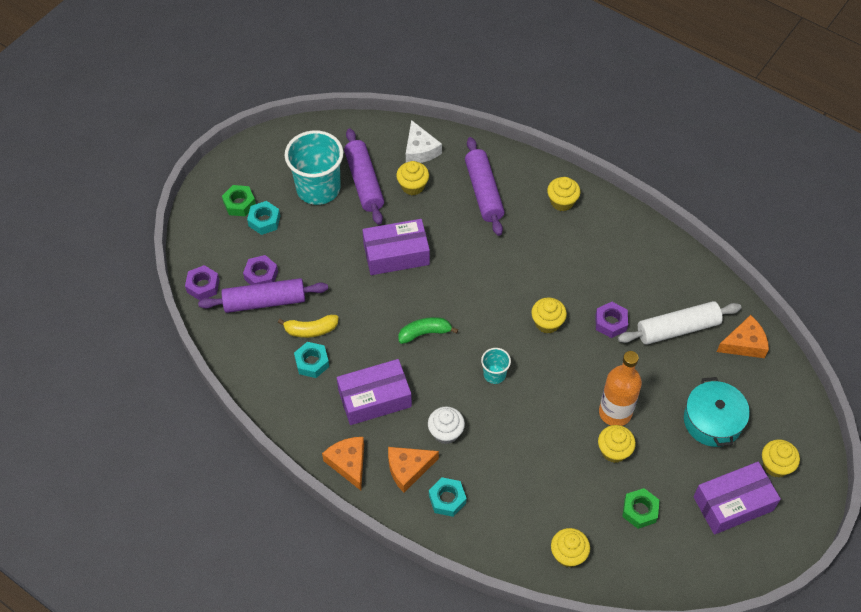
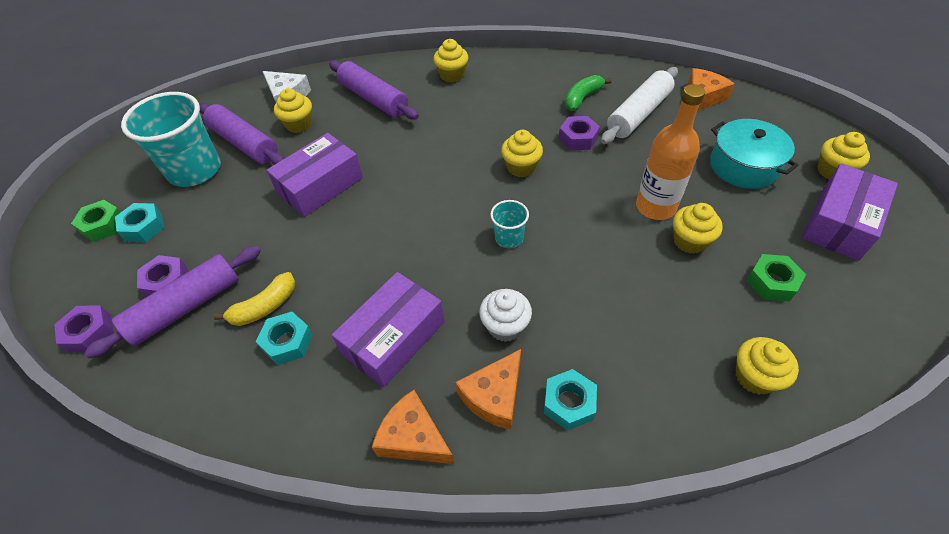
camera: 30 degrees left, 5 degrees down
(424, 333) = (403, 240): green banana -> green banana (582, 98)

